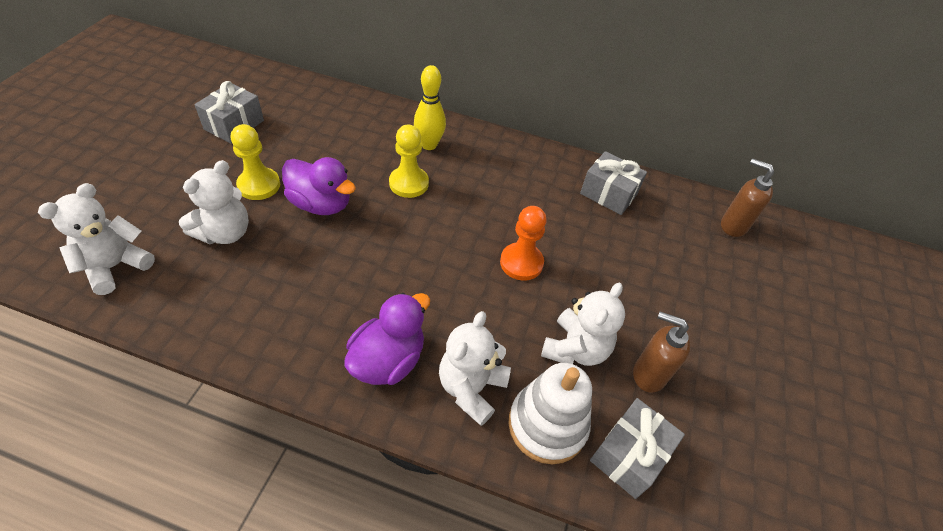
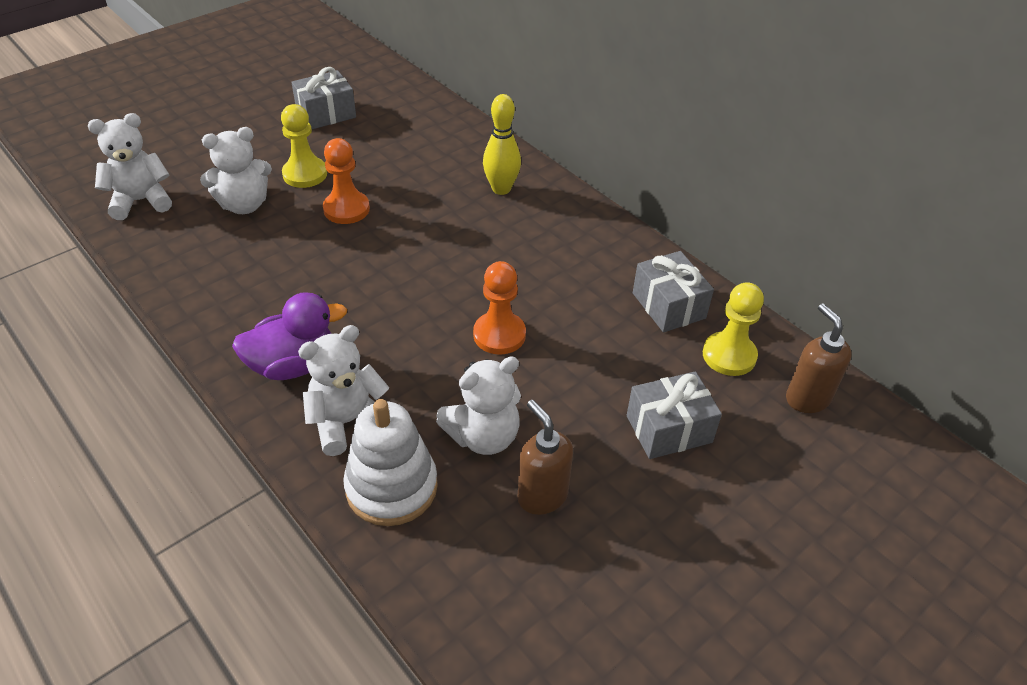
camera: 35 degrees right, 5 degrees down
(321, 204) = (346, 209): purple duck -> orange pawn
(409, 183) = (447, 219): yellow pawn -> yellow pawn (729, 355)
(629, 455) = (450, 554): grey gift -> grey gift (669, 429)

